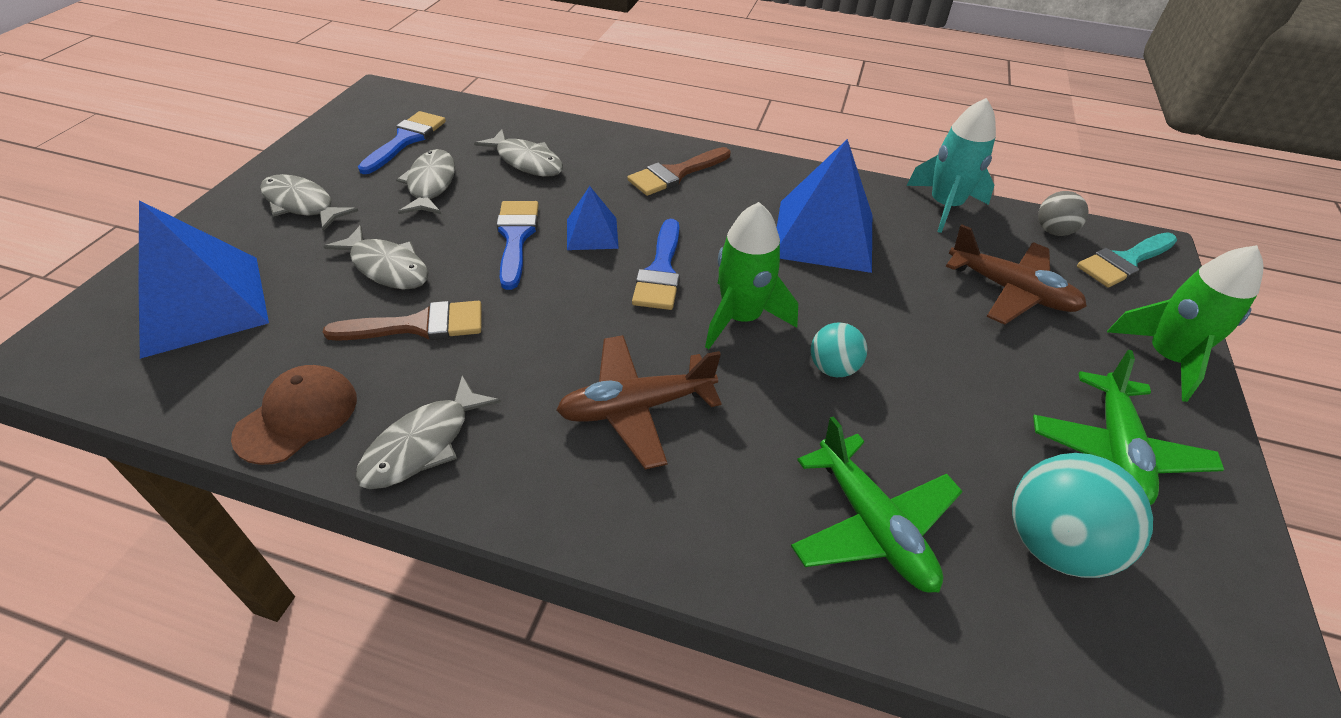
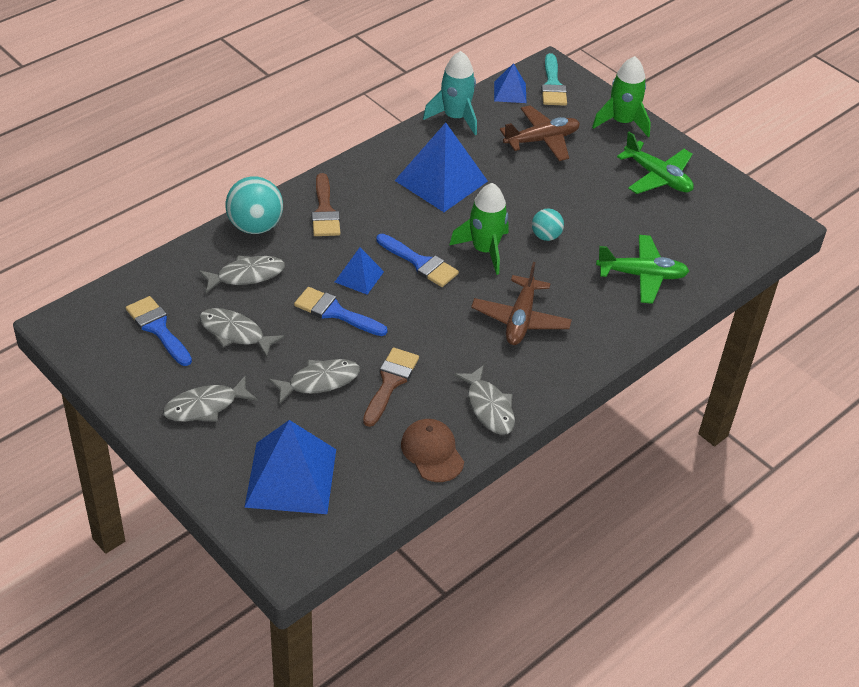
camera: 60 degrees left, 0 degrees up
(1053, 231) = (510, 92): grey ball -> blue pyramid
(1053, 544) = (686, 228): turquoise ball -> turquoise ball (255, 226)

